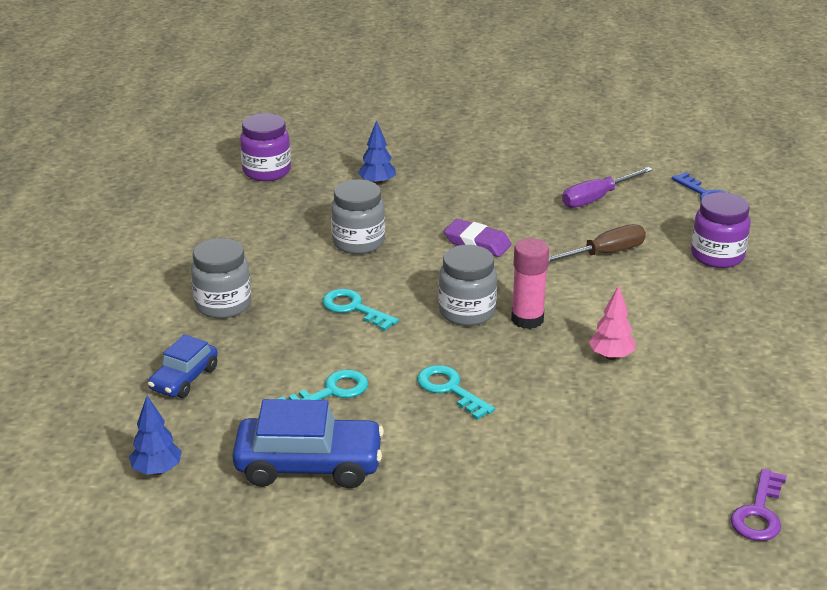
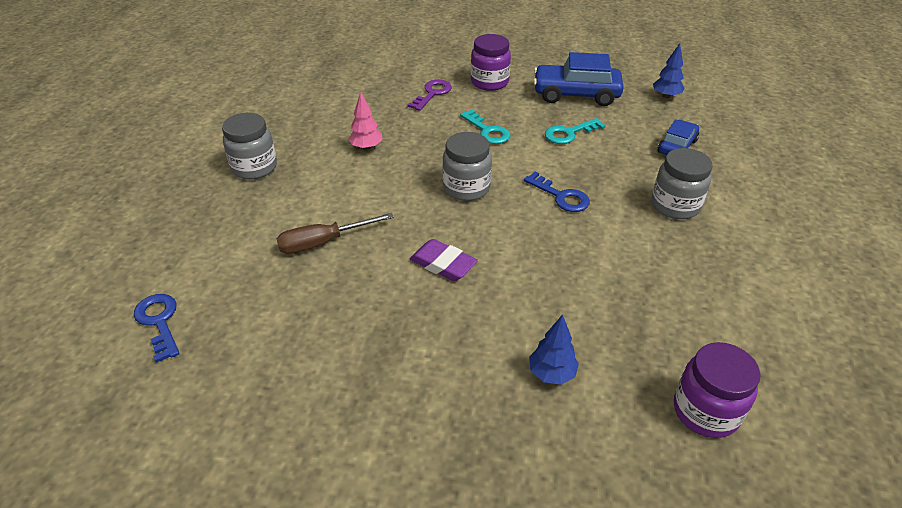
camera: 175 degrees left, 10 degrees up
(354, 308) = (561, 196): turquoise key -> blue key
(358, 242) = (565, 272): grey jar -> grey jar (254, 167)
(527, 319) = (418, 179): pink glue stick -> none
(597, 198) = (289, 326): purple screwdriver -> none
(717, 256) = (218, 234): purple jar -> purple jar (489, 82)
(759, 513) = (330, 64): purple key -> purple key (432, 93)

